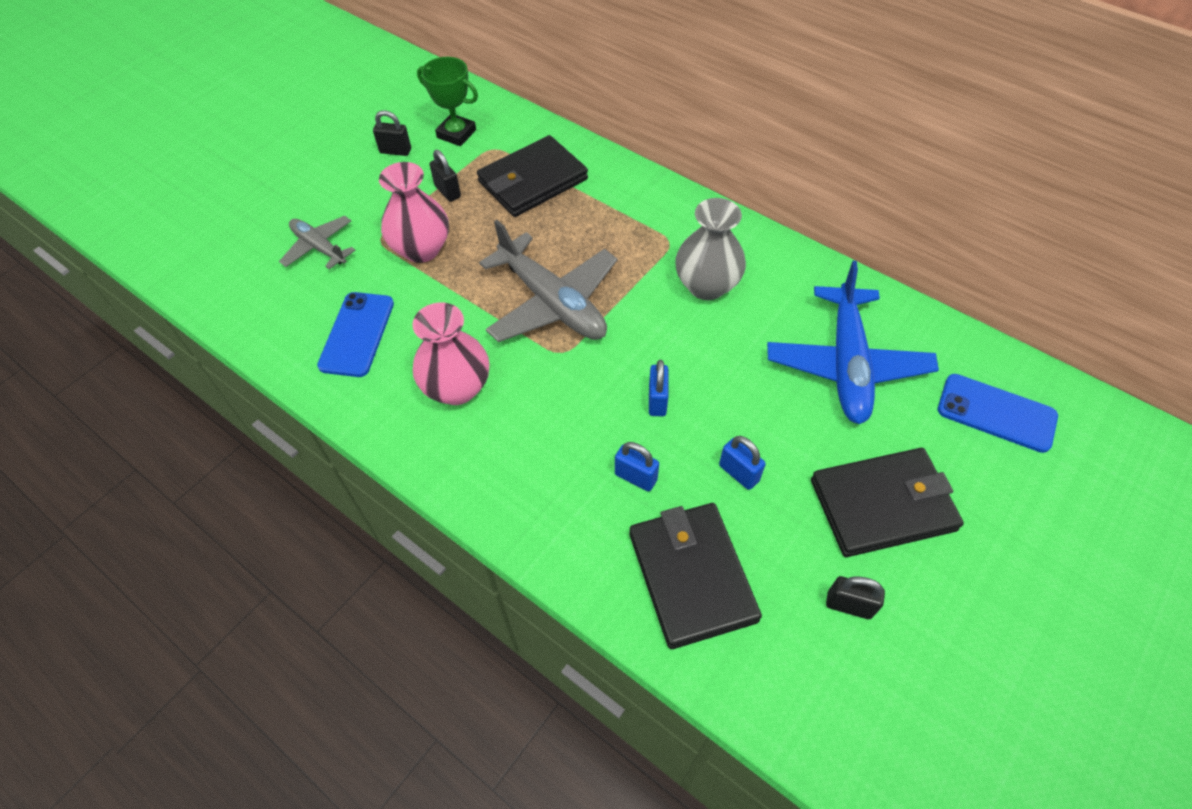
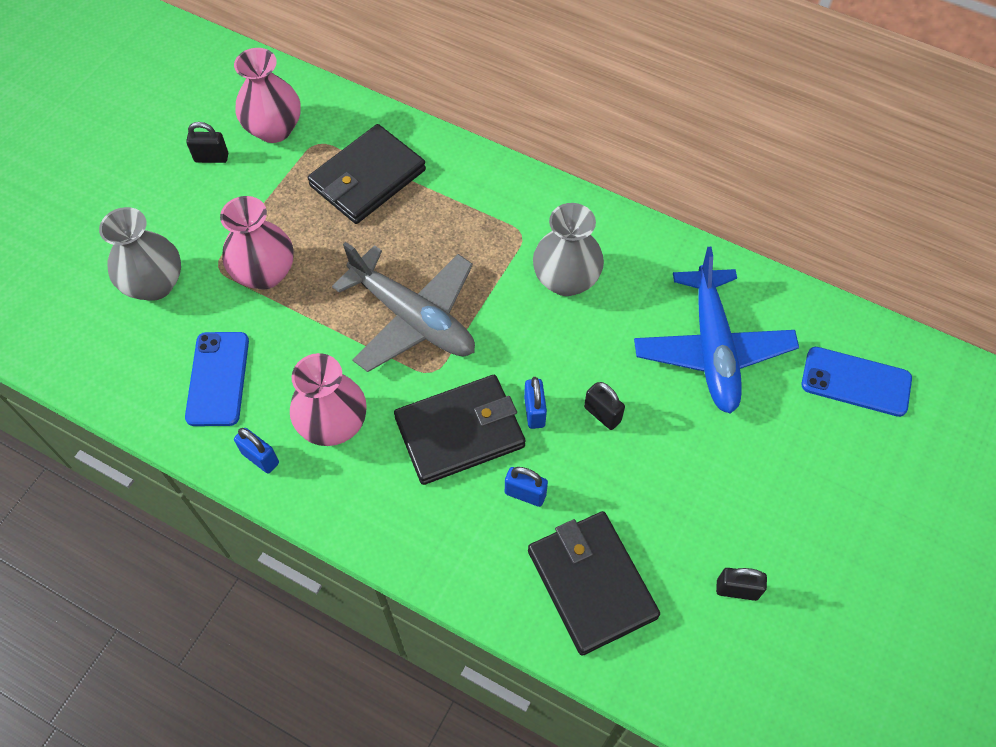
camera: 10 degrees left, 5 degrees up
(319, 247) = (154, 284): grey plane -> grey vase
(448, 191) = (279, 201): black padlock -> black padlock (602, 414)
(456, 134) = (274, 129): green trophy -> pink vase
(738, 473) = (622, 476): blue padlock -> blue padlock (260, 458)
(882, 505) = (758, 489): black wallet -> black wallet (460, 432)

